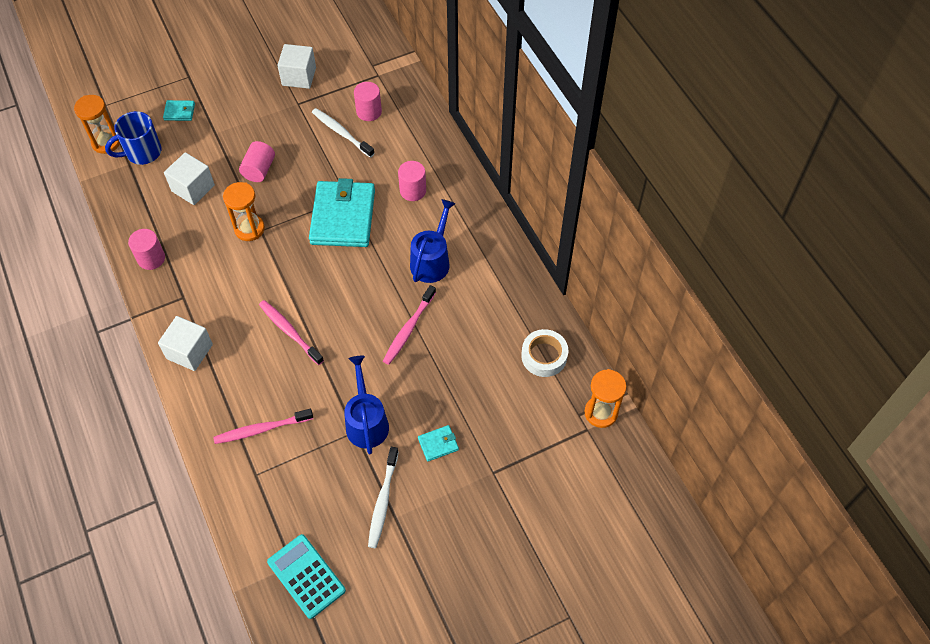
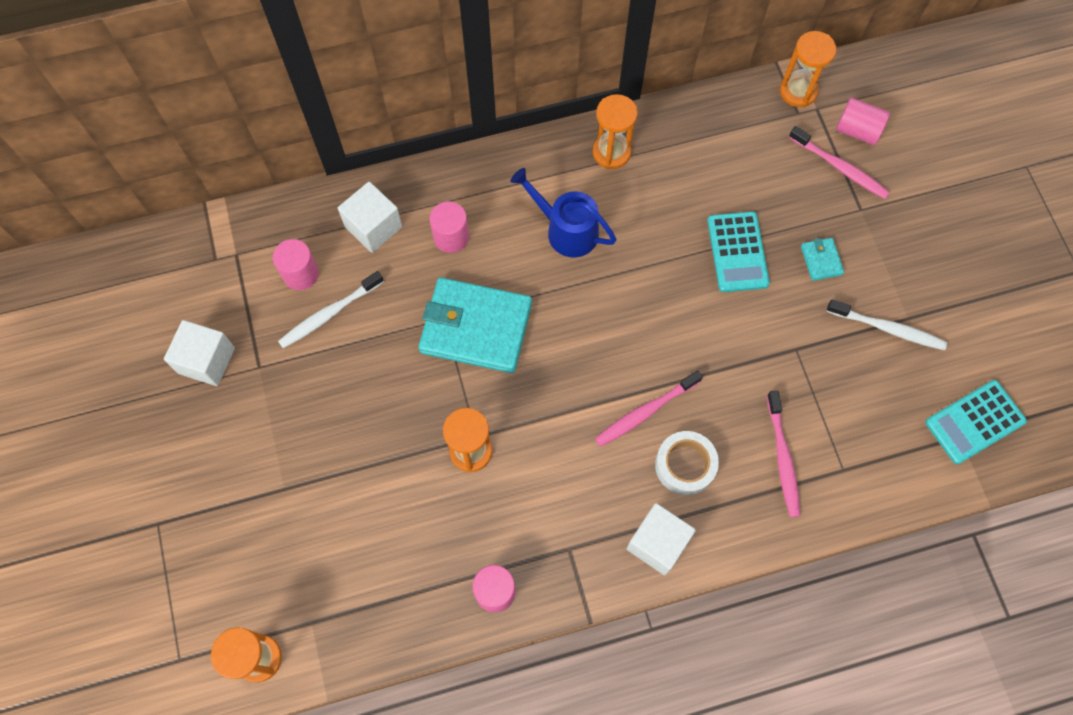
camera: 80 degrees left, 10 degrees up
(142, 152) = (294, 600): blue mug -> none
(179, 112) = (227, 540): turquoise wallet -> none
(193, 188) = (381, 526): white cube -> white cube (373, 227)
(259, 170) = (369, 430): pink cylinder -> pink cylinder (857, 130)
(366, 422) = (785, 334): blue watering can -> none
(408, 329) = (662, 271): pink toothbrush -> pink toothbrush (840, 168)
(434, 380) = (737, 252): none -> turquoise calculator
(507, 281) = (611, 152): none -> orange hourglass
(544, 356) = (720, 133): white tape -> white tape (685, 465)

